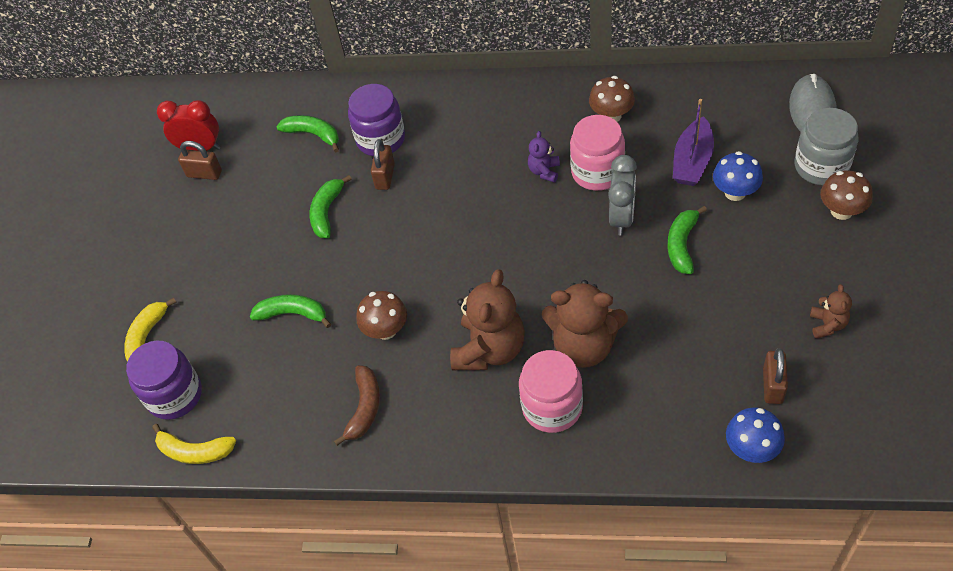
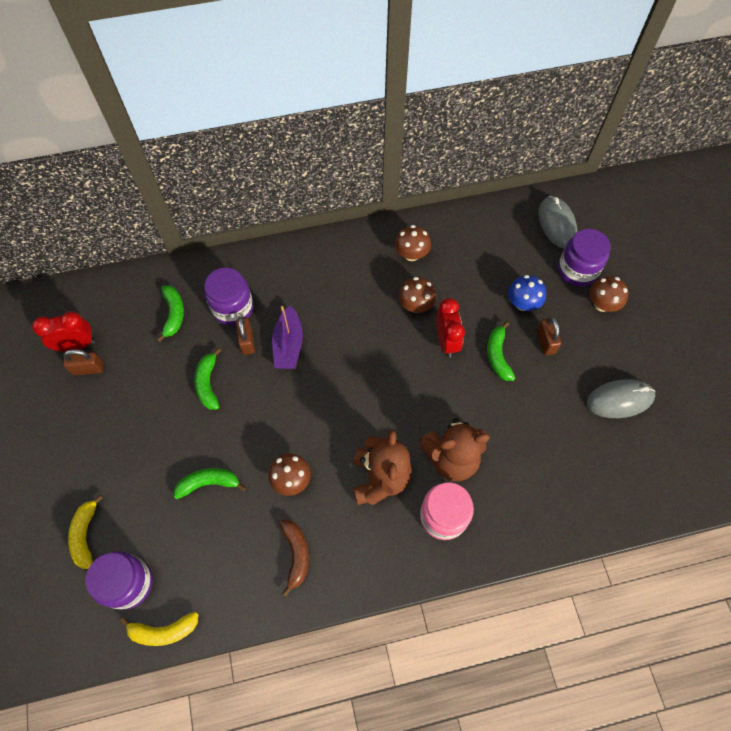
camera: 25 degrees left, 10 degrees up
(313, 135) = (173, 314): green banana -> green banana turned 75 degrees clockwise
(544, 171) = (374, 312): purple teddy bear -> none
(597, 172) = (416, 305): pink jar -> brown mushroom
(621, 218) = (446, 341): grey clock -> red clock
(692, 161) = (484, 283): purple boat -> purple boat (288, 345)
(751, 449) = (598, 514): blue mushroom -> none
(772, 385) = (597, 459): brown padlock -> brown padlock (545, 342)
(821, 166) = (577, 270): grey jar -> purple jar
(827, 325) = (619, 400): brown teddy bear -> grey mouse

